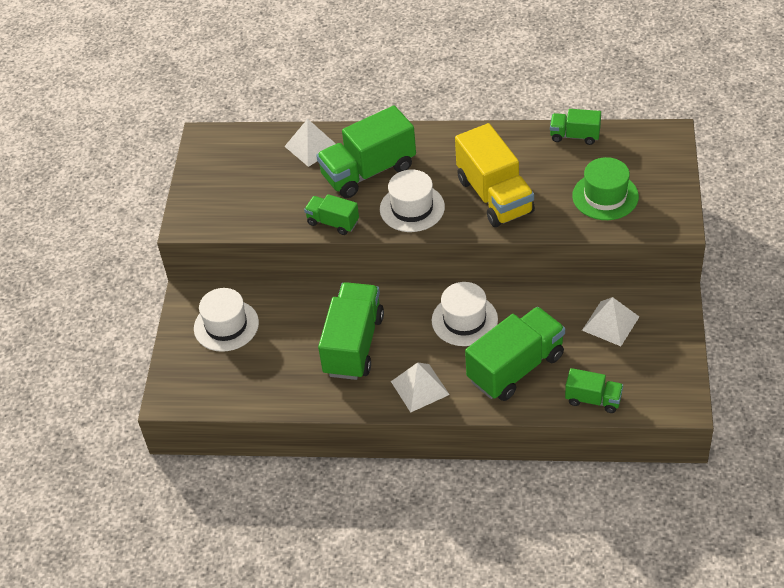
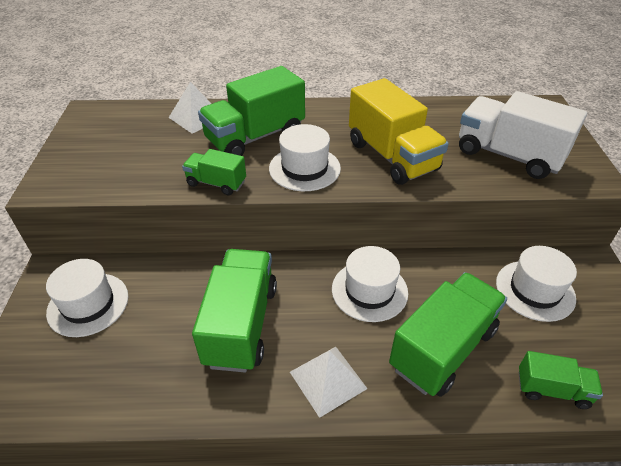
camera: 10 degrees left, 5 degrees down
(574, 136) = (456, 107): green truck -> none
(605, 196) = (508, 155): green hat -> white truck
(610, 323) = (535, 290): white pyramid -> white hat

